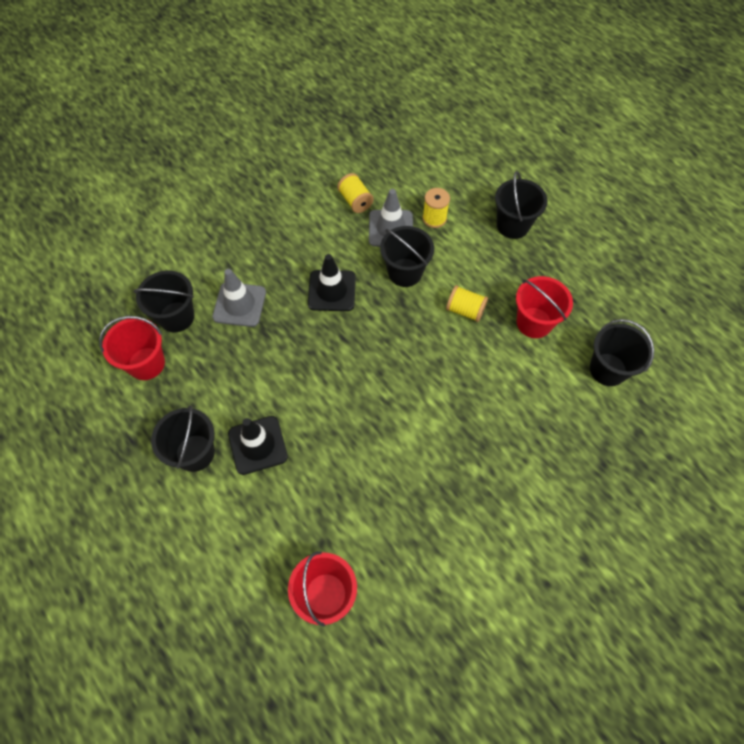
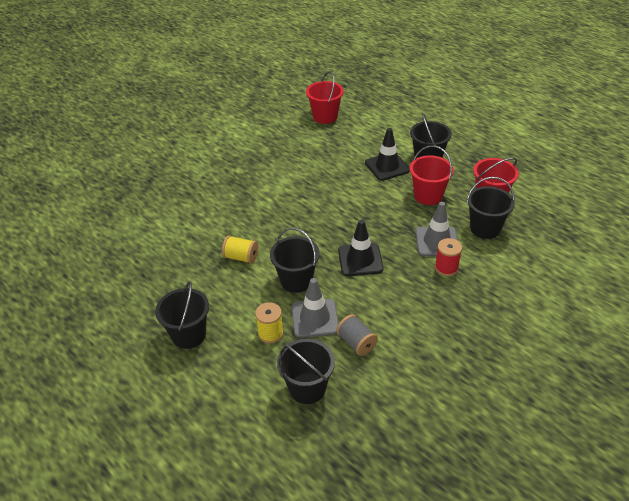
camera: 175 degrees right, 20 degrees down
(243, 269) = (446, 268): none -> red spool
(355, 201) = (356, 342): yellow spool -> grey spool
(534, 322) = (182, 254): red bucket -> red bucket (428, 196)
(608, 369) = (129, 230): black bucket -> black bucket (307, 388)

